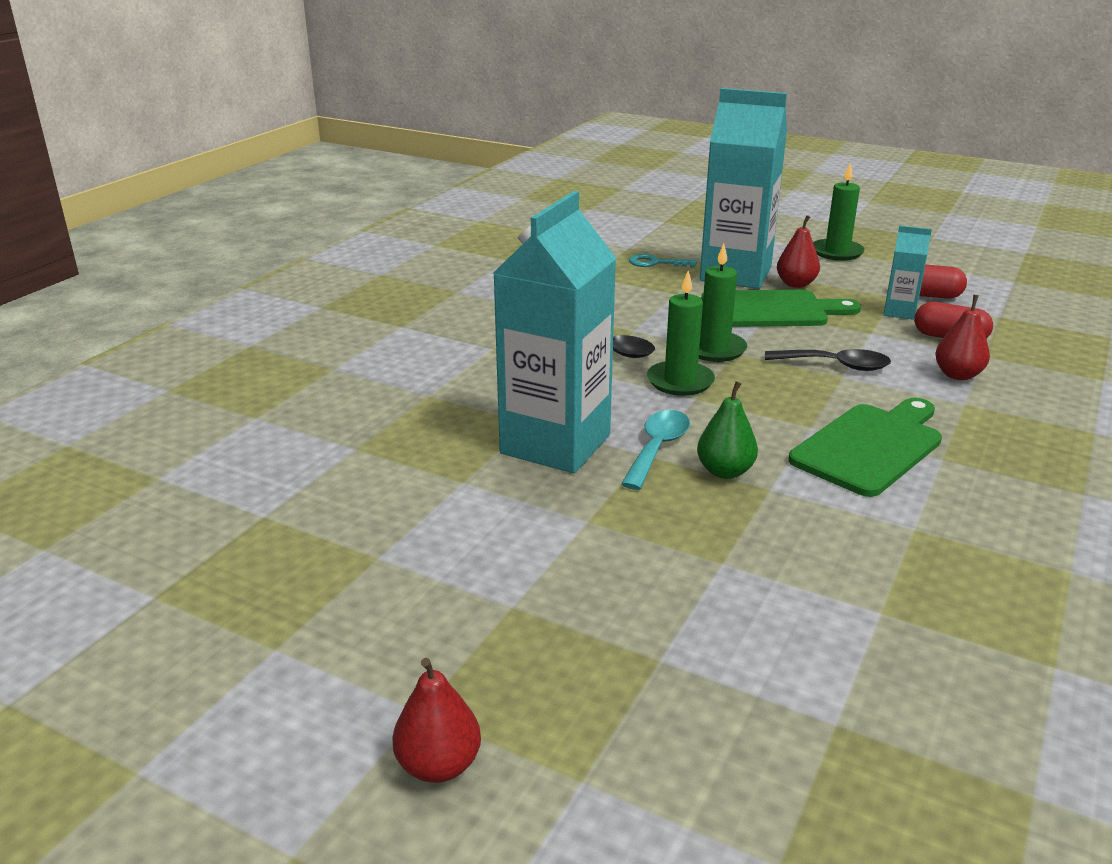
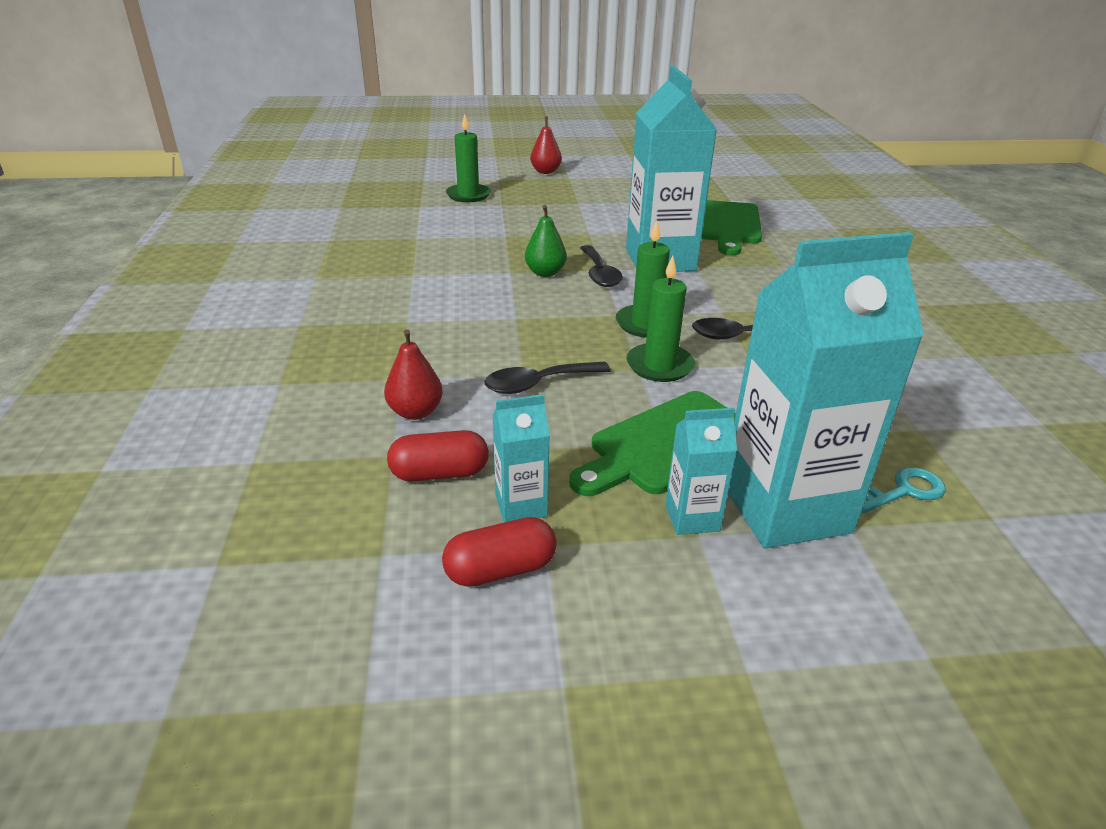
camera: 145 degrees right, 5 degrees up
(657, 448) = (599, 274): turquoise spoon -> black spoon
(796, 284) = (692, 518): red pear -> turquoise carton
(837, 252) = (721, 666): green candle -> green candle (468, 195)
(870, 446) = (463, 315): green cutting board -> green cutting board (728, 225)

